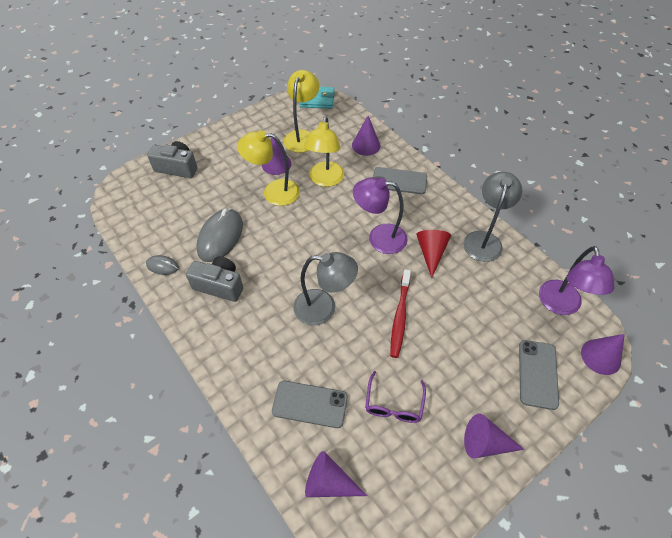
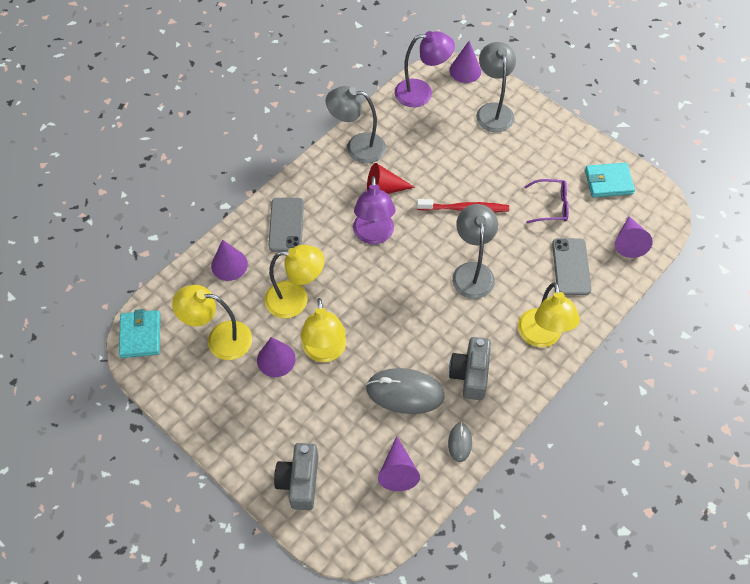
camera: 100 degrees left, 5 degrees up
(237, 353) = (541, 337): none -> yellow lamp
(422, 485) = (608, 182): none -> turquoise wallet
(485, 443) = (562, 144): purple cone -> purple cone (398, 470)
(537, 374) = (493, 111): grey phone -> grey lamp

